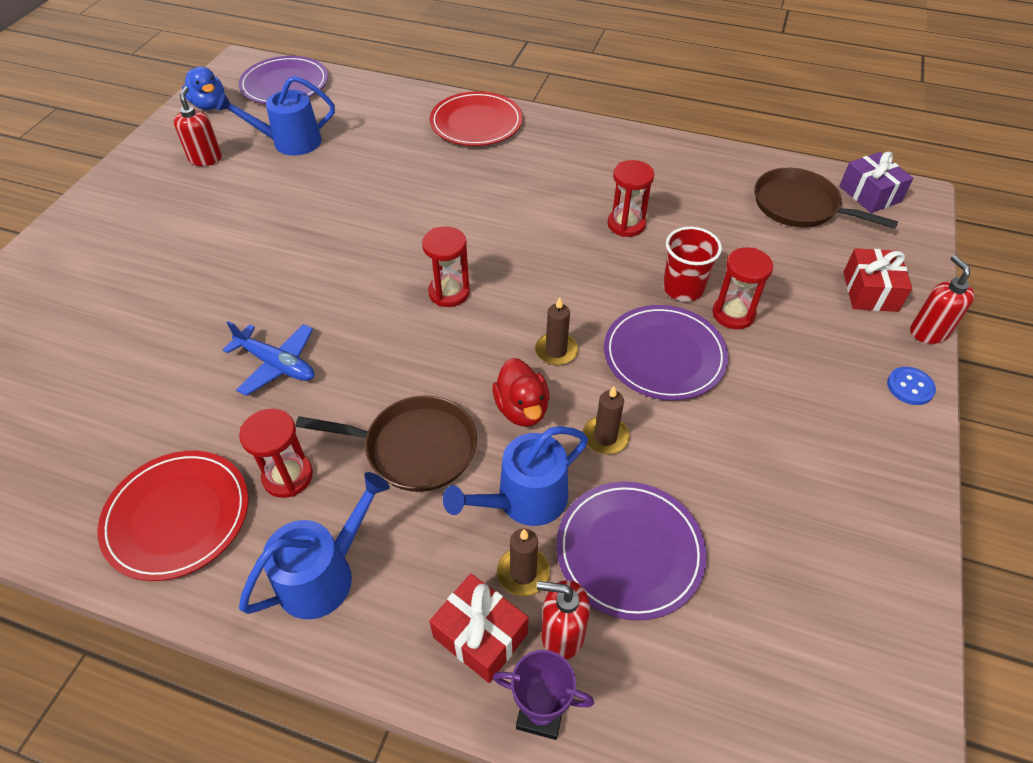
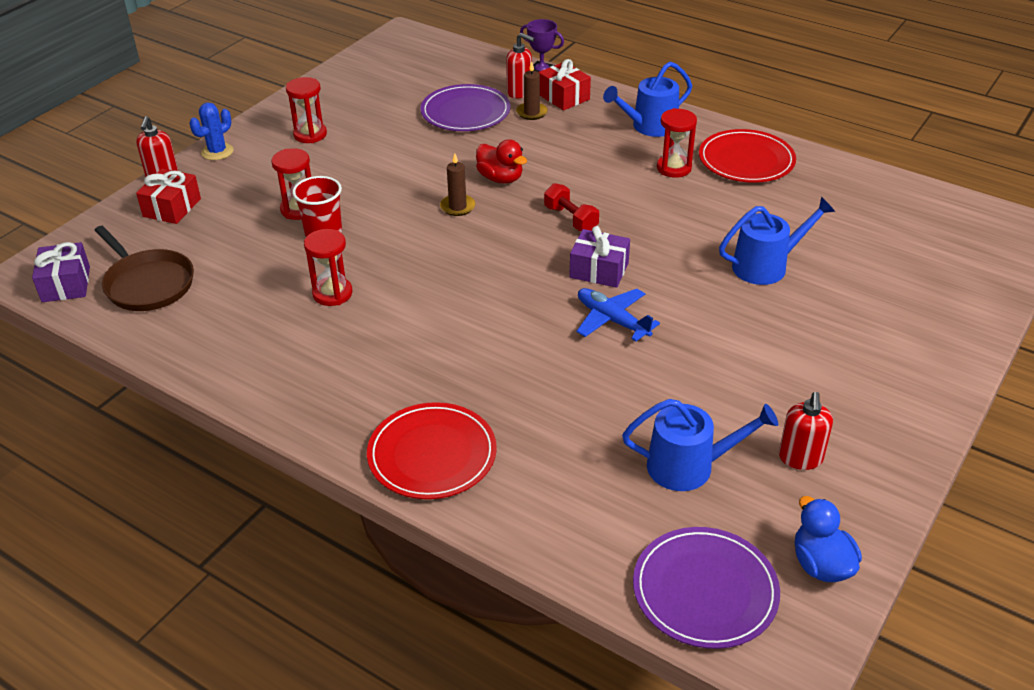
camera: 165 degrees left, 10 degrees down
(277, 364) = (686, 230): blue plane -> blue plane (612, 320)
(375, 293) = (599, 270): none -> purple gift
(415, 448) = (583, 169): brown pan -> none
(417, 357) = (571, 219): none -> red dumbbell
(449, 292) = (531, 260): red hourglass -> red hourglass (310, 134)
(522, 409) = (500, 178): red duck -> red duck turned 135 degrees clockwise
(525, 500) = (518, 138): blue watering can -> blue watering can (766, 266)
(605, 437) = (449, 157): brown candle -> none
(664, 355) = (375, 192): purple plate -> none
(910, 387) = (217, 152): blue button -> blue cactus

